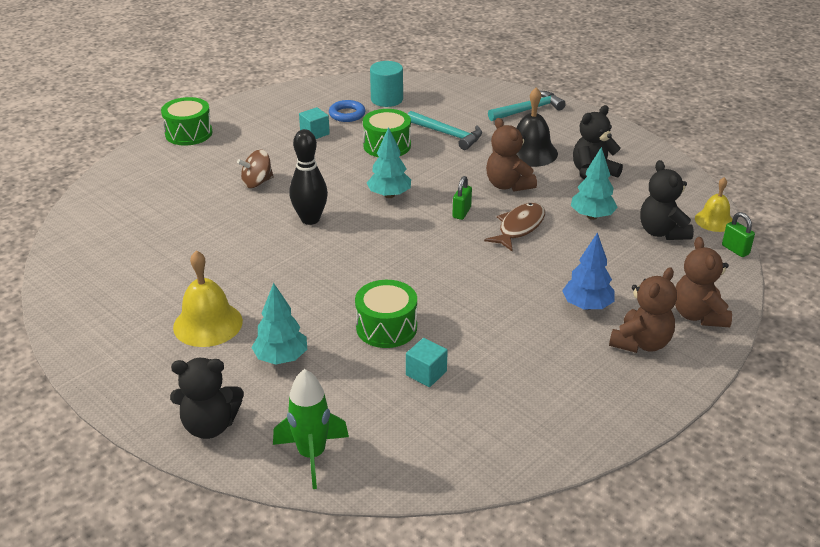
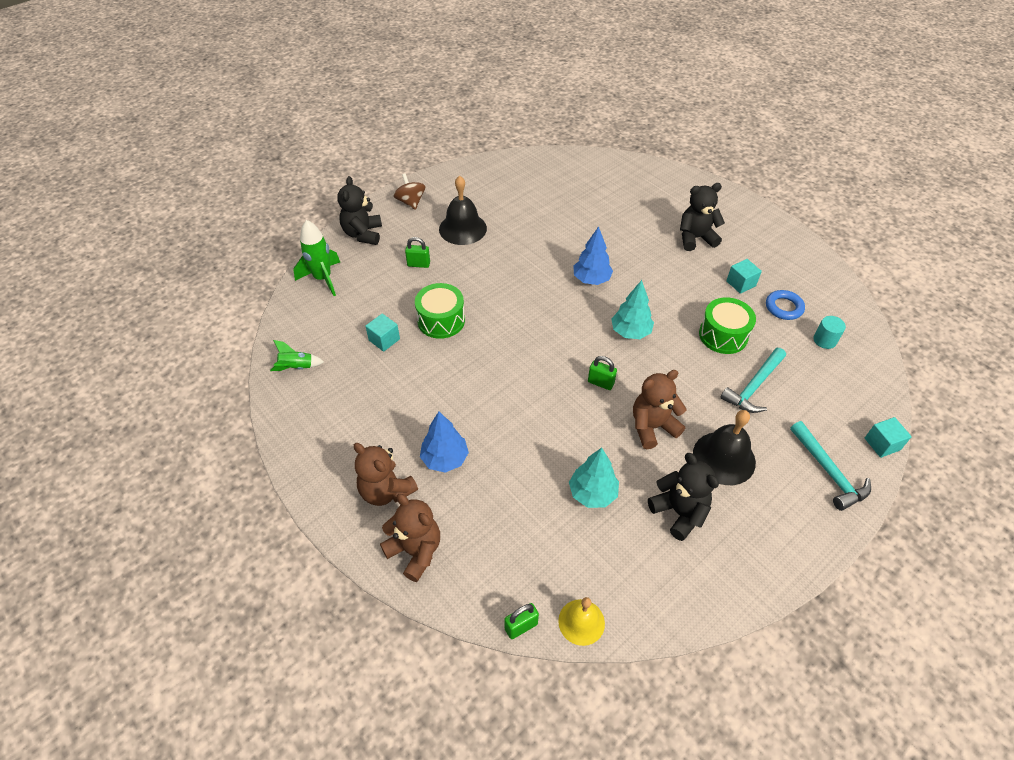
camera: 95 degrees right, 15 degrees up
(188, 133) = (727, 205): green drum -> none
(208, 324) = (462, 228): yellow bell -> black bell
(257, 182) = (648, 247): brown spinning top -> brown spinning top (410, 202)
(281, 358) = (418, 264): turquoise tree -> green padlock
(310, 219) = (591, 279): black bowling pin -> blue tree
(386, 99) = (824, 340): turquoise cylinder -> turquoise cylinder, size x0.64
(489, 450) = (296, 367): none -> green rocket
(494, 87) = (882, 444): none -> turquoise cube
(519, 227) = (574, 425): brown fish -> none
(662, 232) = (559, 556): black teddy bear -> black teddy bear (695, 238)
(698, 315) = (415, 551): brown teddy bear -> brown teddy bear turned 45 degrees clockwise

